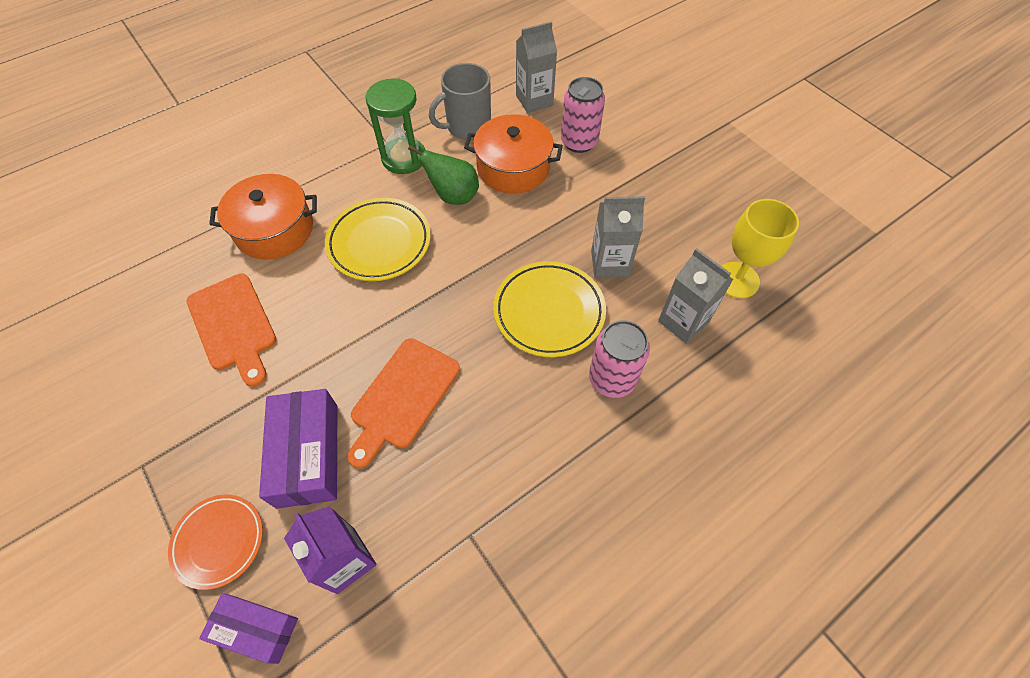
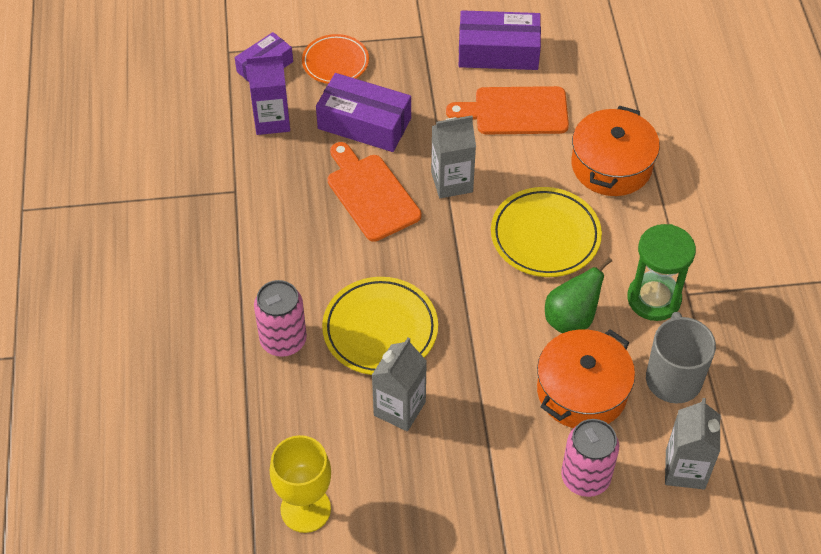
camera: 120 degrees right, 5 degrees down
(147, 377) = (498, 52): none -> purple box
(683, 322) = (296, 430): grey carton -> grey carton (452, 182)

